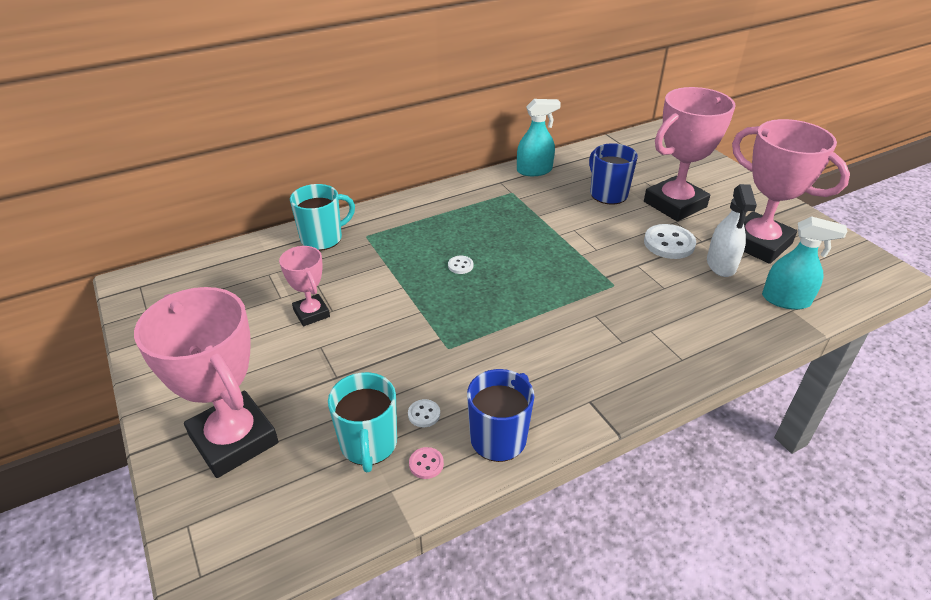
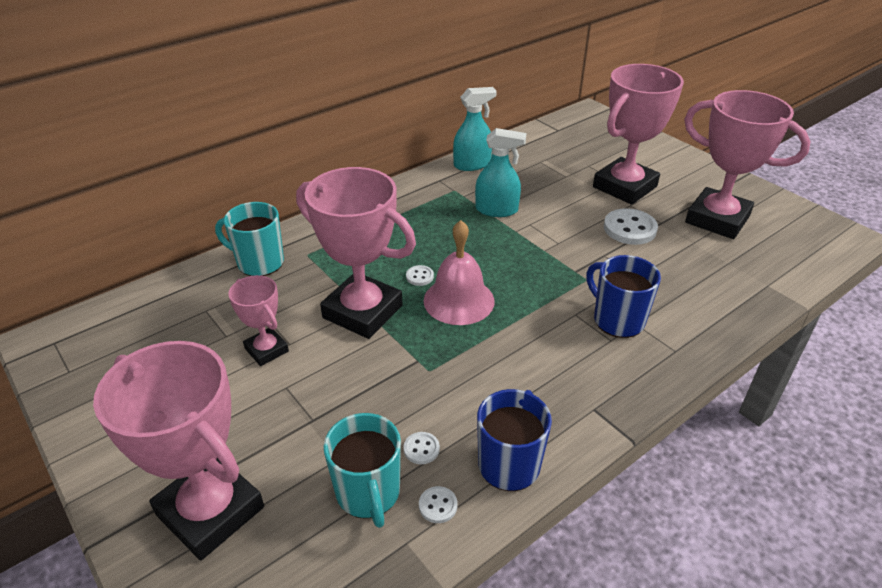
camera: 10 degrees left, 0 degrees up
(323, 238) = (259, 262): turquoise mug -> turquoise mug turned 120 degrees counterclockwise
(402, 290) = (363, 311): none -> pink trophy
(426, 464) = (438, 505): pink button -> white button
(490, 290) = (459, 300): none -> pink bell
(607, 194) = (554, 182): blue mug -> blue mug (617, 320)
(721, 265) = (687, 246): white spray bottle -> none
(786, 300) = (759, 275): turquoise spray bottle -> turquoise spray bottle (497, 210)

